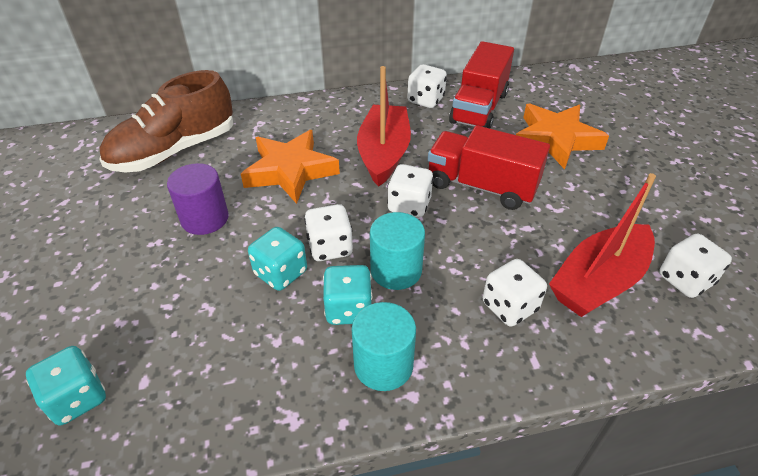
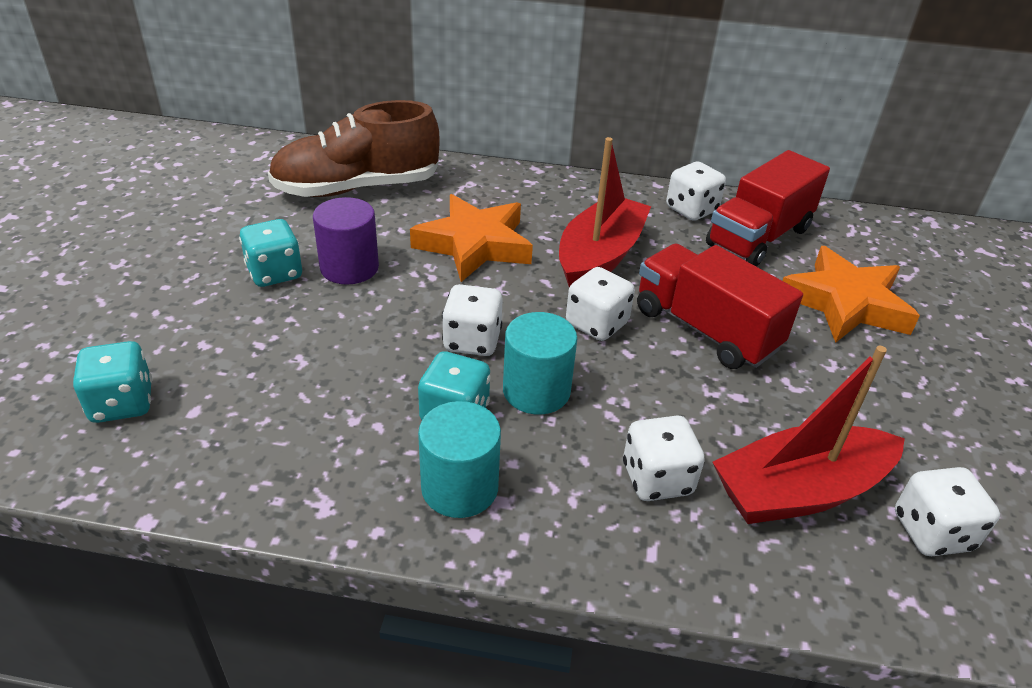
camera: 20 degrees right, 5 degrees down
(280, 273) = (399, 350): turquoise dice -> turquoise dice (275, 273)

